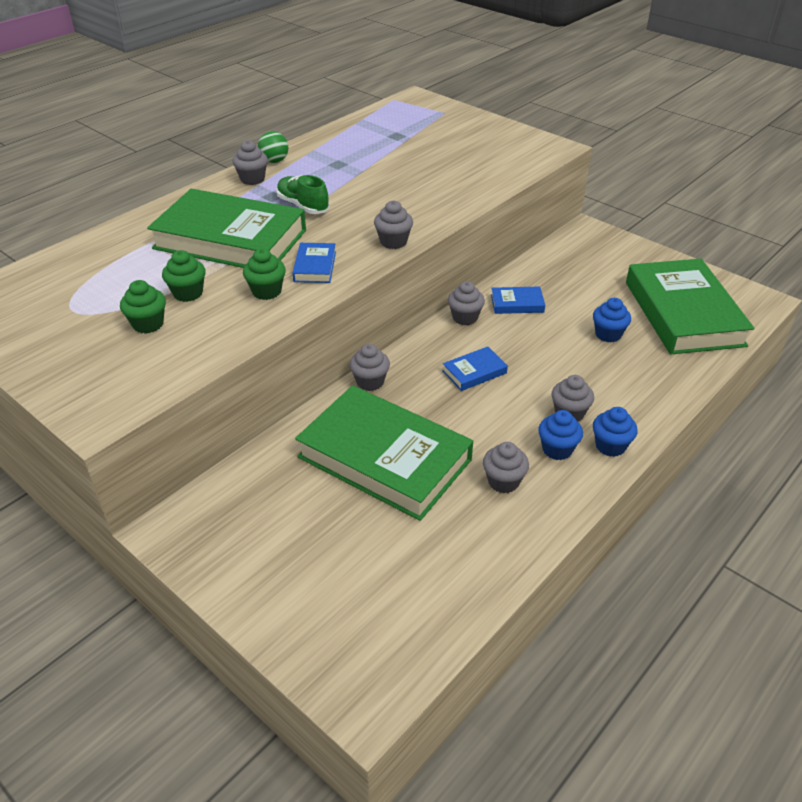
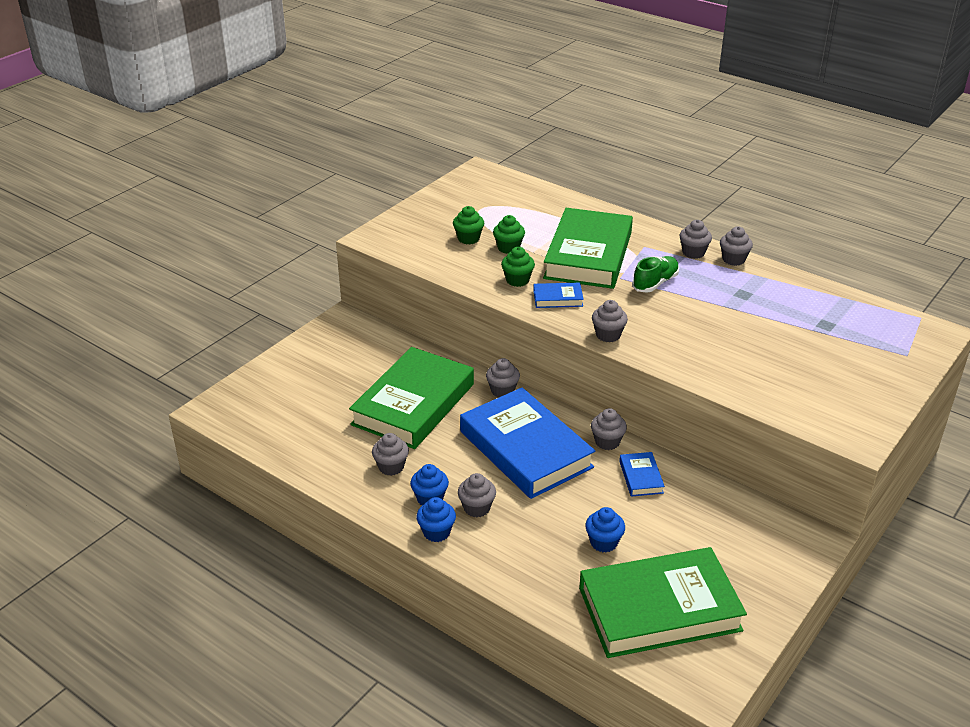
camera: 85 degrees right, 5 degrees down
(274, 161) = (733, 259): green ball -> grey cupcake
(474, 372) = (525, 449): blue book -> blue book, size x2.42

